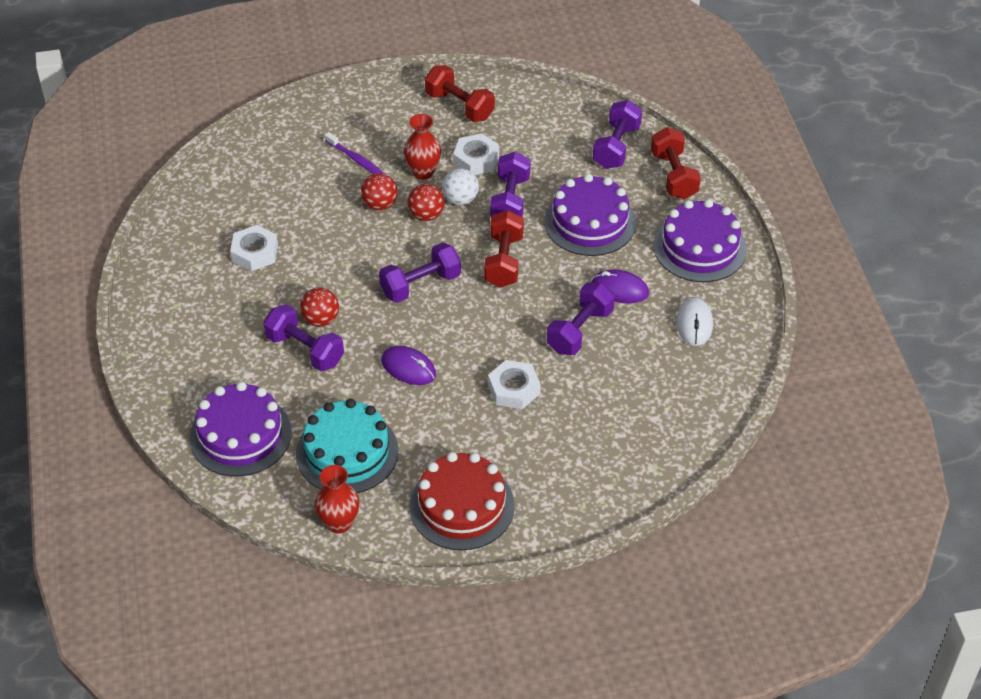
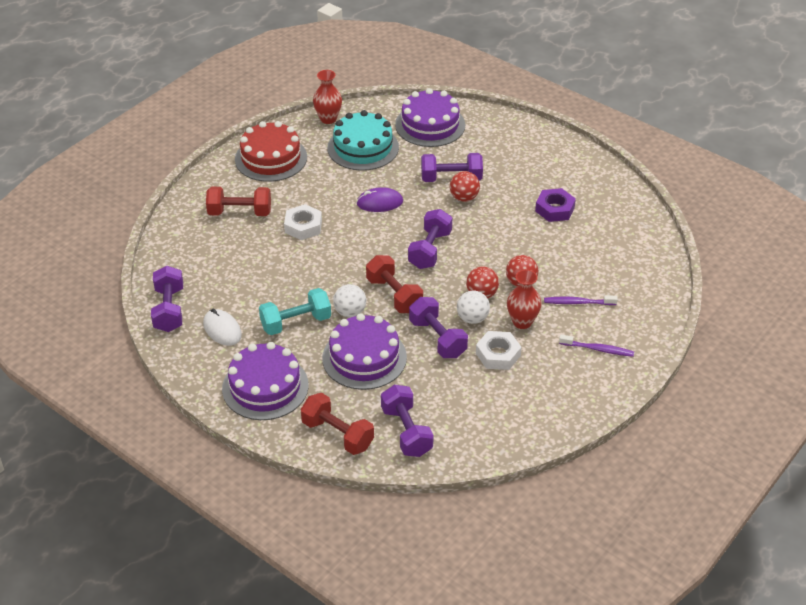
camera: 140 degrees right, 5 degrees down
(255, 253) = (554, 209): white nut -> purple nut
(392, 117) = (598, 349): none -> purple toothbrush
(459, 106) = (562, 390): red dumbbell -> red dumbbell (240, 212)
(560, 269) = (350, 312): none -> white ball
(580, 331) = (296, 281): purple dumbbell -> purple dumbbell (169, 310)
(619, 289) = (296, 322): purple mouse -> turquoise dumbbell

